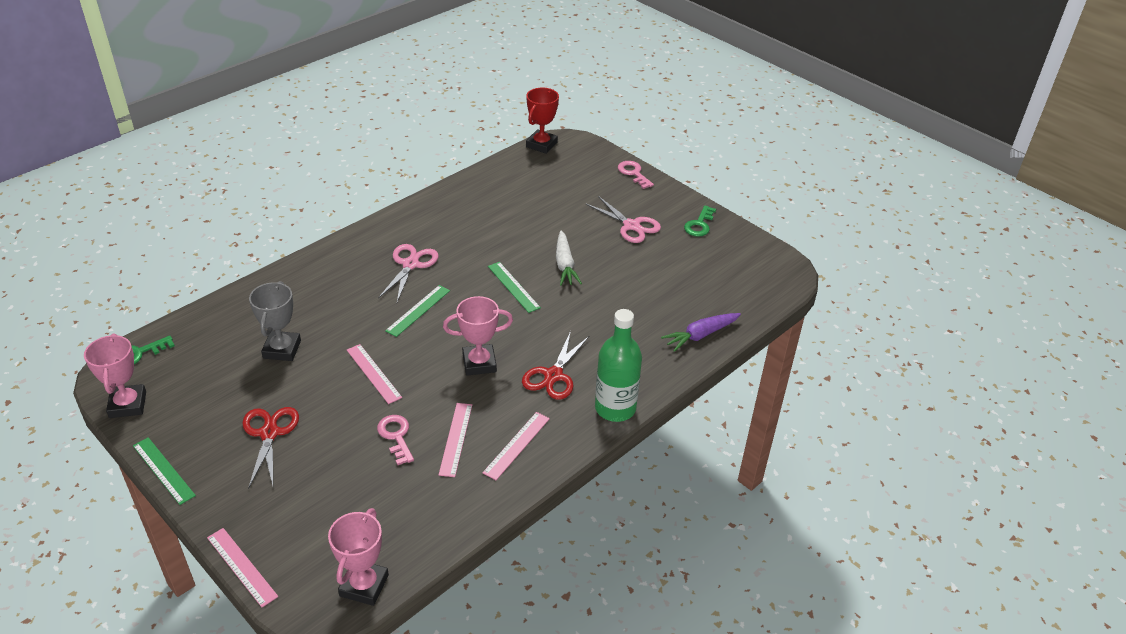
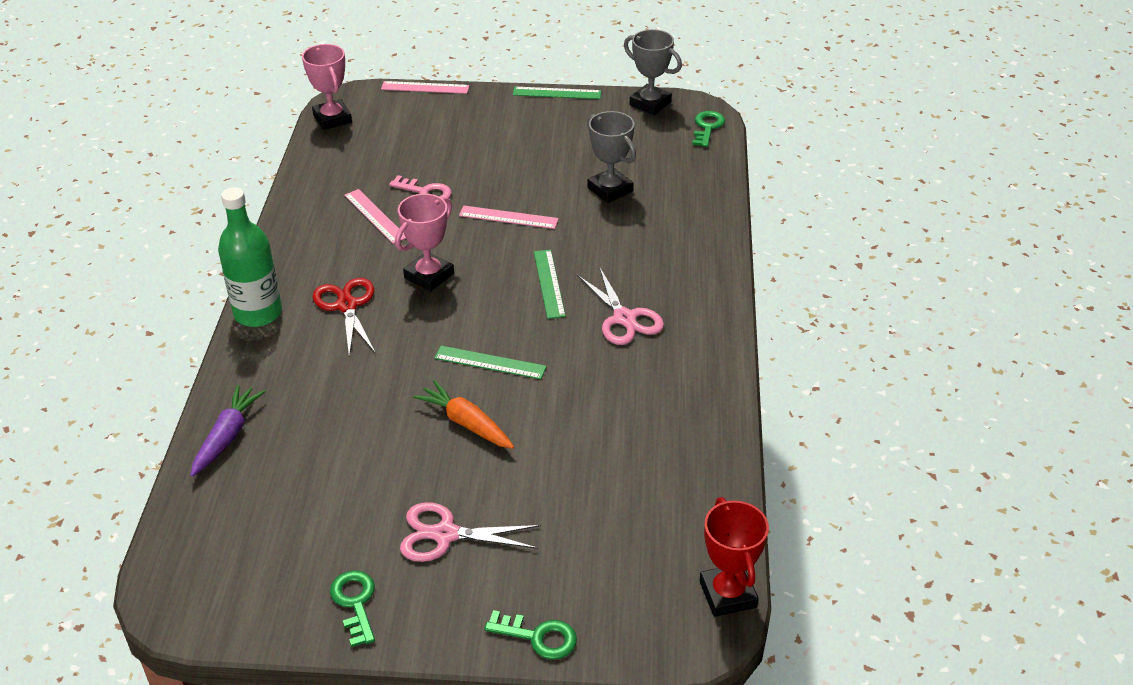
camera: 140 degrees right, 0 degrees up
(128, 404) = (650, 103): pink trophy -> grey trophy
(269, 433) = (523, 144): red scissors -> none
(517, 445) = (318, 239): pink ruler -> none
(565, 265) = (466, 423): white carrot -> orange carrot
(633, 173) = (538, 637): pink key -> green key

